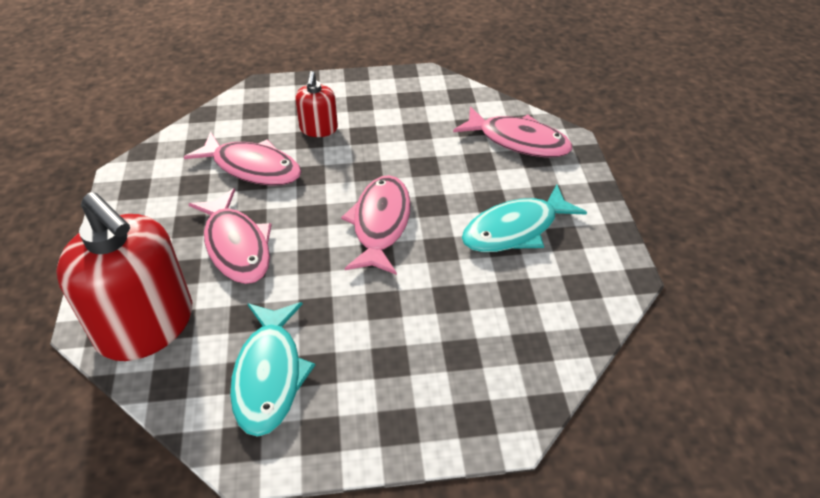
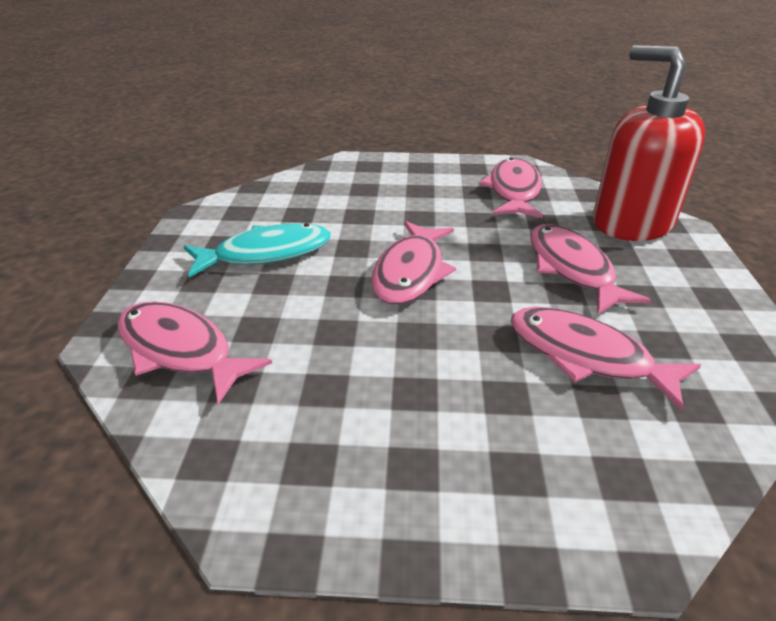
camera: 170 degrees left, 10 degrees down
(269, 375) = (514, 191): turquoise fish -> pink fish
(318, 129) = (491, 413): red soap dispenser -> none

